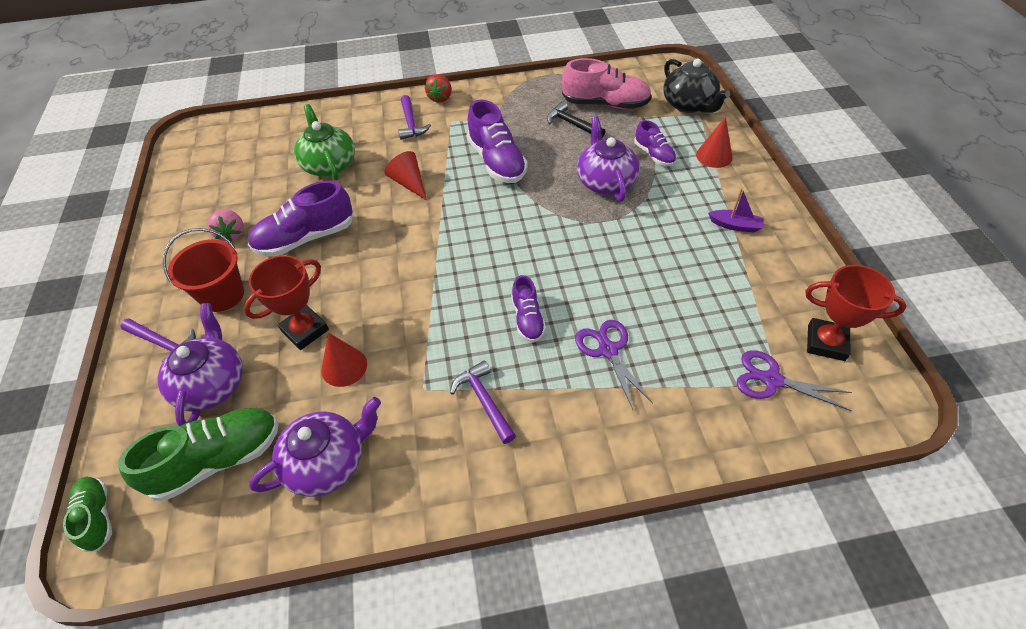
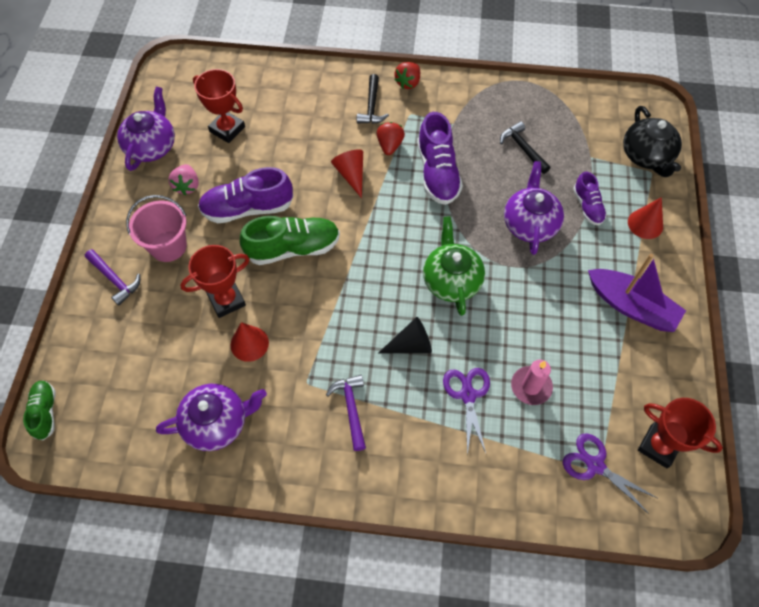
camera: 15 degrees right, 10 degrees up
(212, 384) = (145, 328): purple teapot -> purple teapot (152, 146)
(218, 460) = (137, 394): green shoe -> green shoe (293, 248)
(222, 295) = (168, 246): red bucket -> pink bucket
(264, 174) = (227, 129): none -> red trophy
(329, 165) = (286, 134): green teapot -> green teapot (451, 280)
(411, 123) = (372, 106): purple hammer -> black hammer
(440, 150) = (389, 145): none -> red strawberry
(527, 319) = (411, 345): purple shoe -> black cone
(605, 104) = (564, 133): pink shoe -> none
(670, 323) = (531, 386): none -> pink candle
(735, 225) = (631, 306): purple boat -> purple boat, size x1.97

